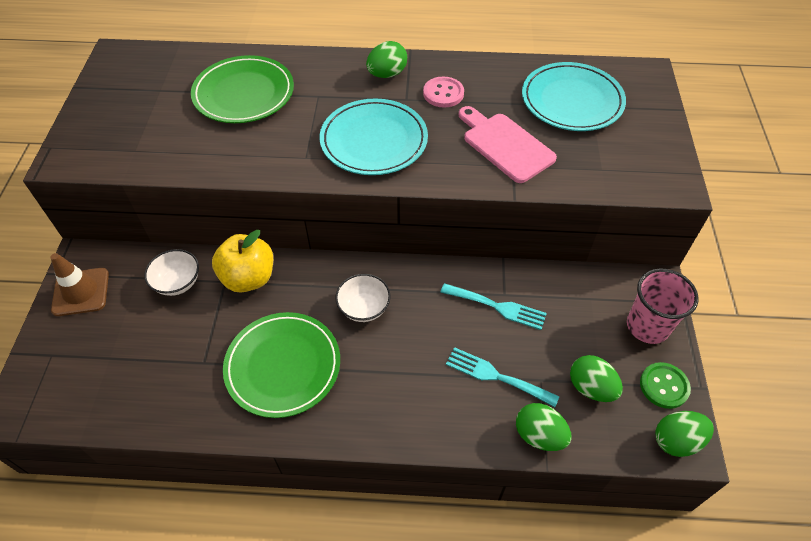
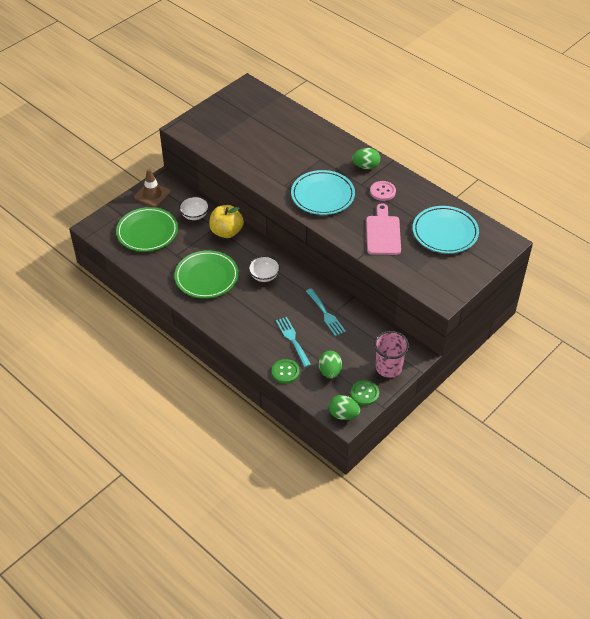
camera: 40 degrees right, 5 degrees down
(244, 93) = (286, 139): green plate -> green plate (147, 232)
(539, 435) = (285, 372): green egg -> green button

